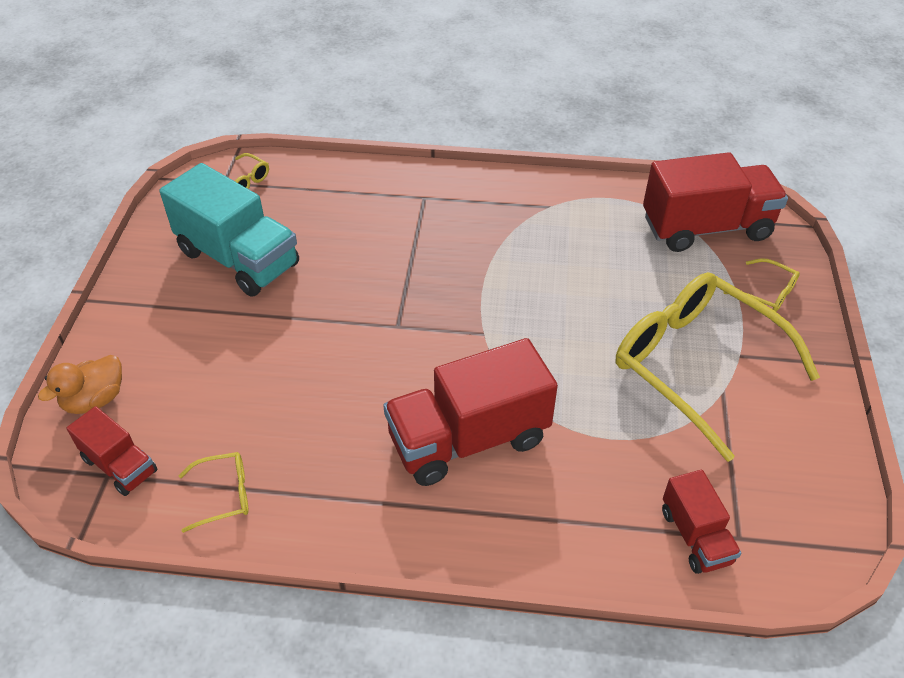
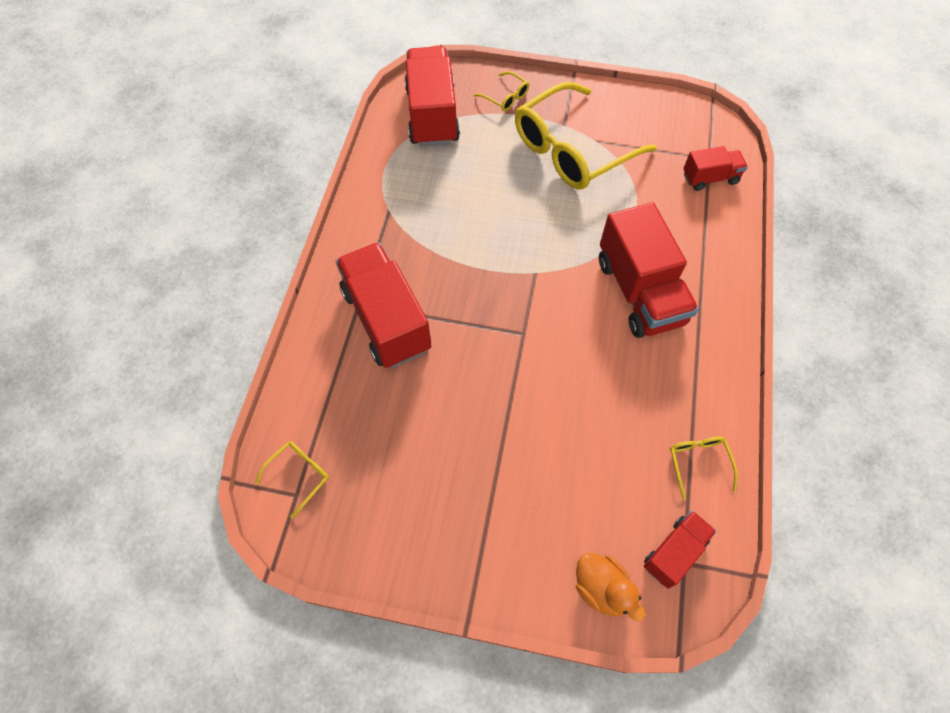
camera: 85 degrees left, 15 degrees up
(238, 259) = (423, 470): turquoise truck -> none
(407, 218) = (386, 320): none -> red truck
(767, 293) = (505, 97): yellow glasses -> yellow glasses turned 90 degrees clockwise

